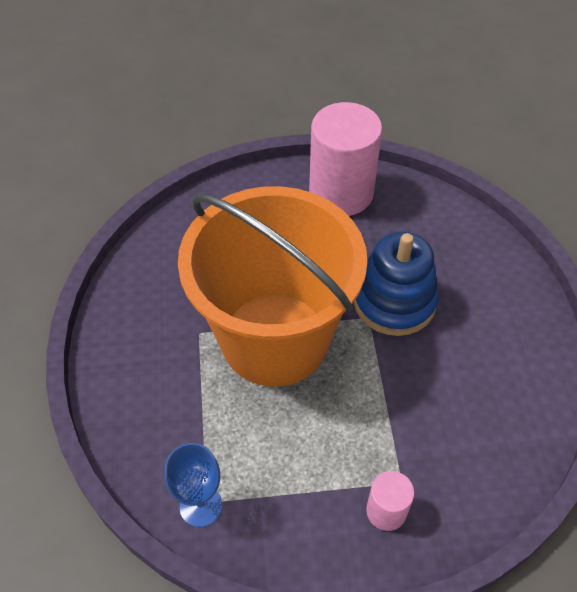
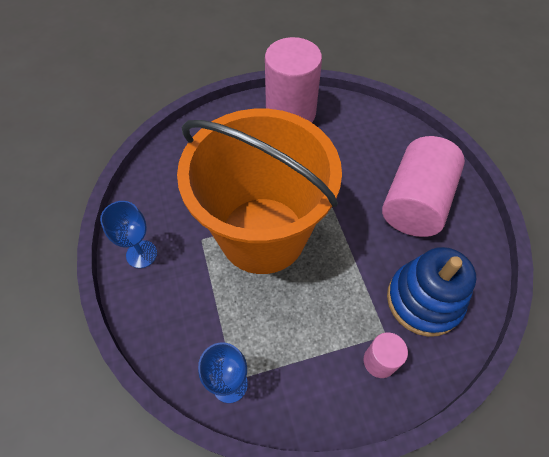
camera: 10 degrees left, 5 degrees up
(125, 340) = (141, 254): none -> blue goblet
(394, 301) = (349, 191): blue stacking toy -> blue stacking toy (423, 300)
(476, 328) = (415, 202): none -> pink cylinder

